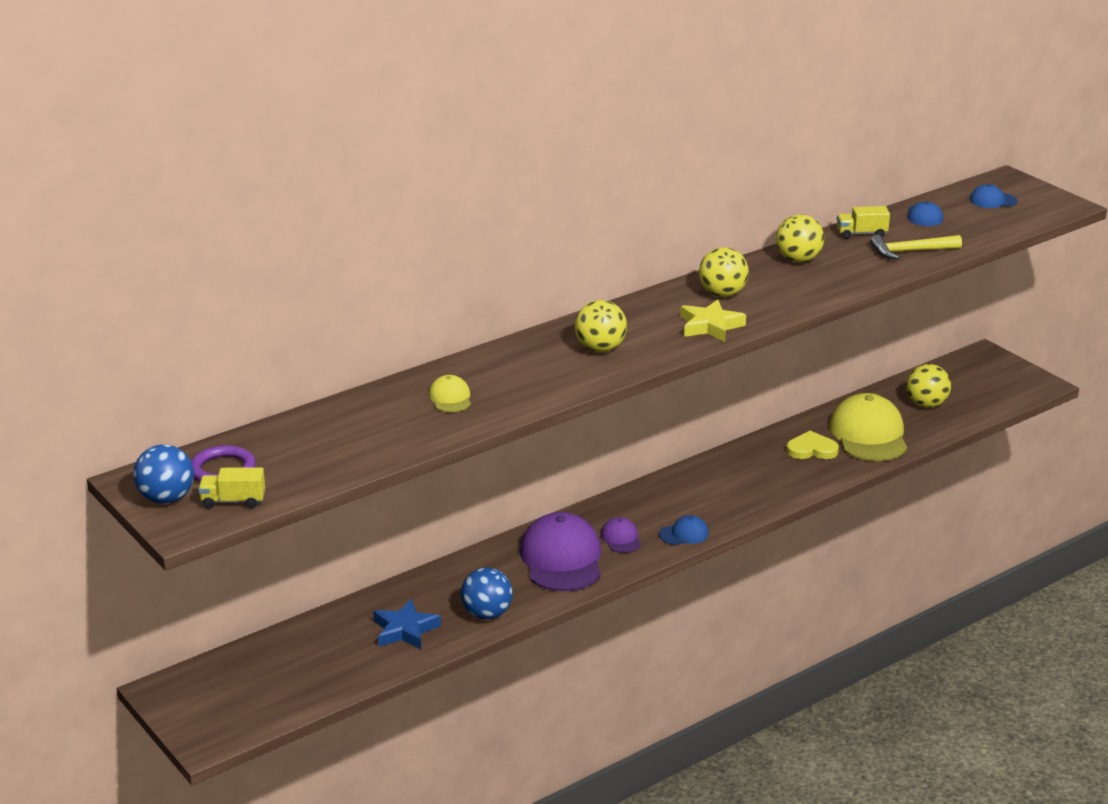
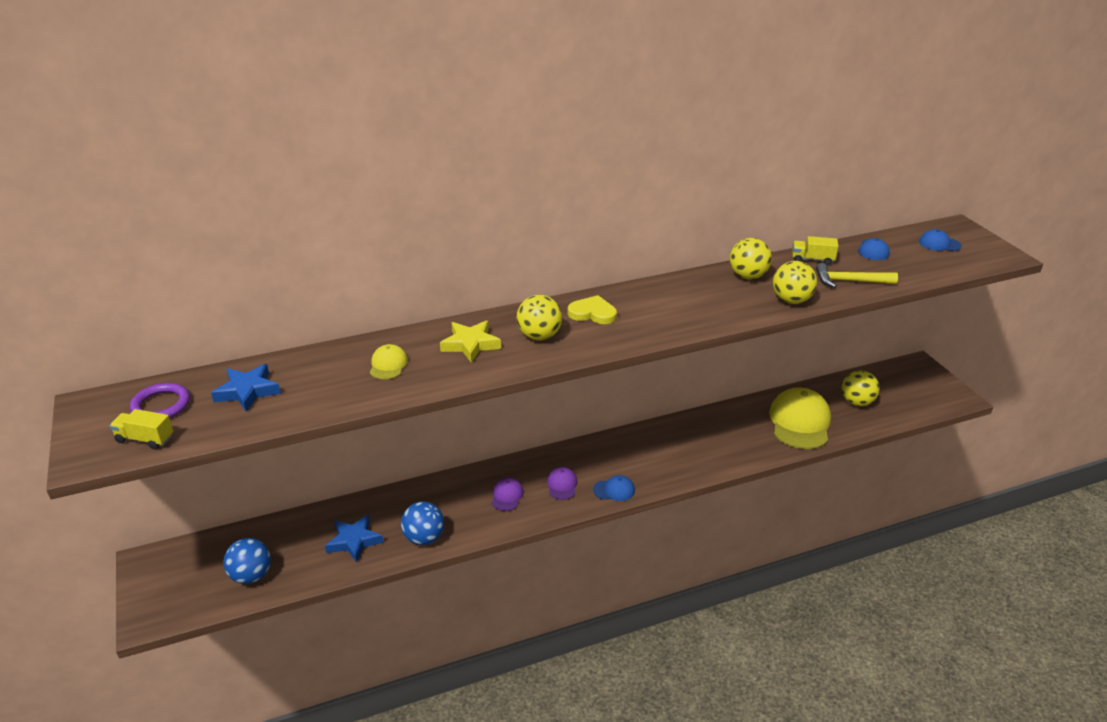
camera: 15 degrees right, 5 degrees up
(166, 498) = (96, 427): blue ball -> blue ball (251, 576)
(310, 443) = (247, 391): none -> blue star
(562, 559) = (507, 496): purple cap -> purple cap, size x0.46
(710, 326) = (644, 328): yellow star -> yellow star (470, 344)
(722, 294) = (668, 299): yellow ball -> yellow ball (791, 300)
(811, 449) = (748, 428): yellow heart -> yellow heart (592, 313)

